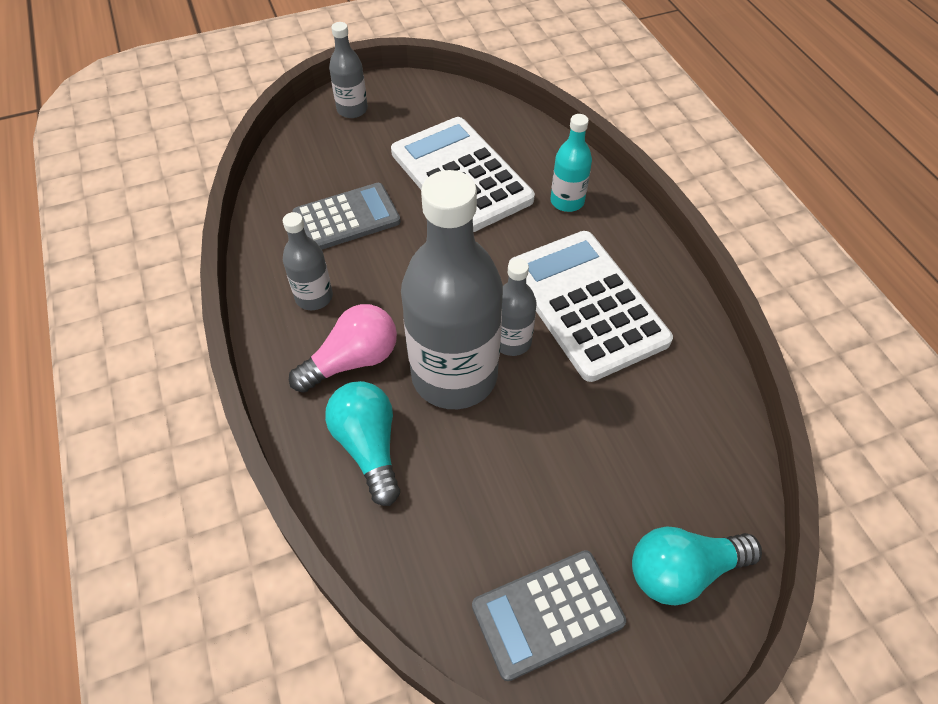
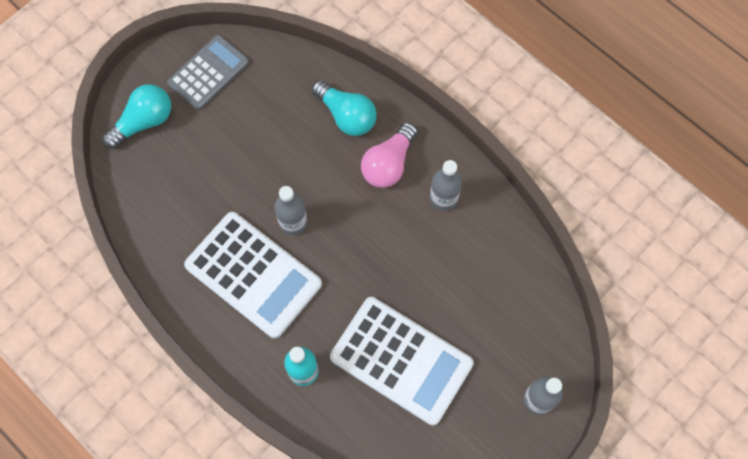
camera: 155 degrees right, 15 degrees up
(347, 218) = (465, 275): grey calculator -> none
(454, 375) = (319, 181): grey bottle -> none

